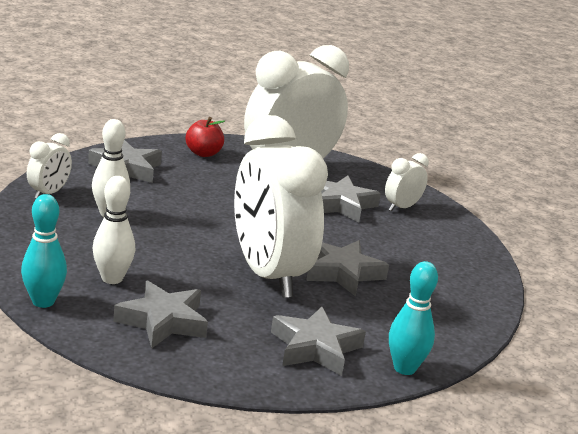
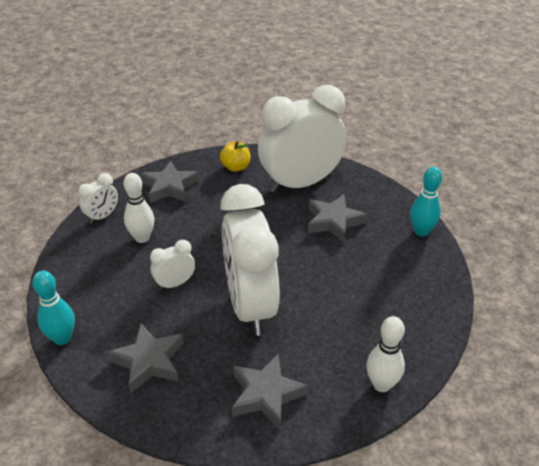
camera: 15 degrees right, 15 degrees up
(112, 278) = (123, 312): white bowling pin -> white bowling pin (381, 384)
(203, 153) = (236, 167): red apple -> yellow apple
(343, 273) = (314, 303): grey star -> none
(401, 207) = (385, 223): white clock -> white clock (175, 283)
(404, 368) = (337, 421): turquoise bowling pin -> turquoise bowling pin (421, 231)

